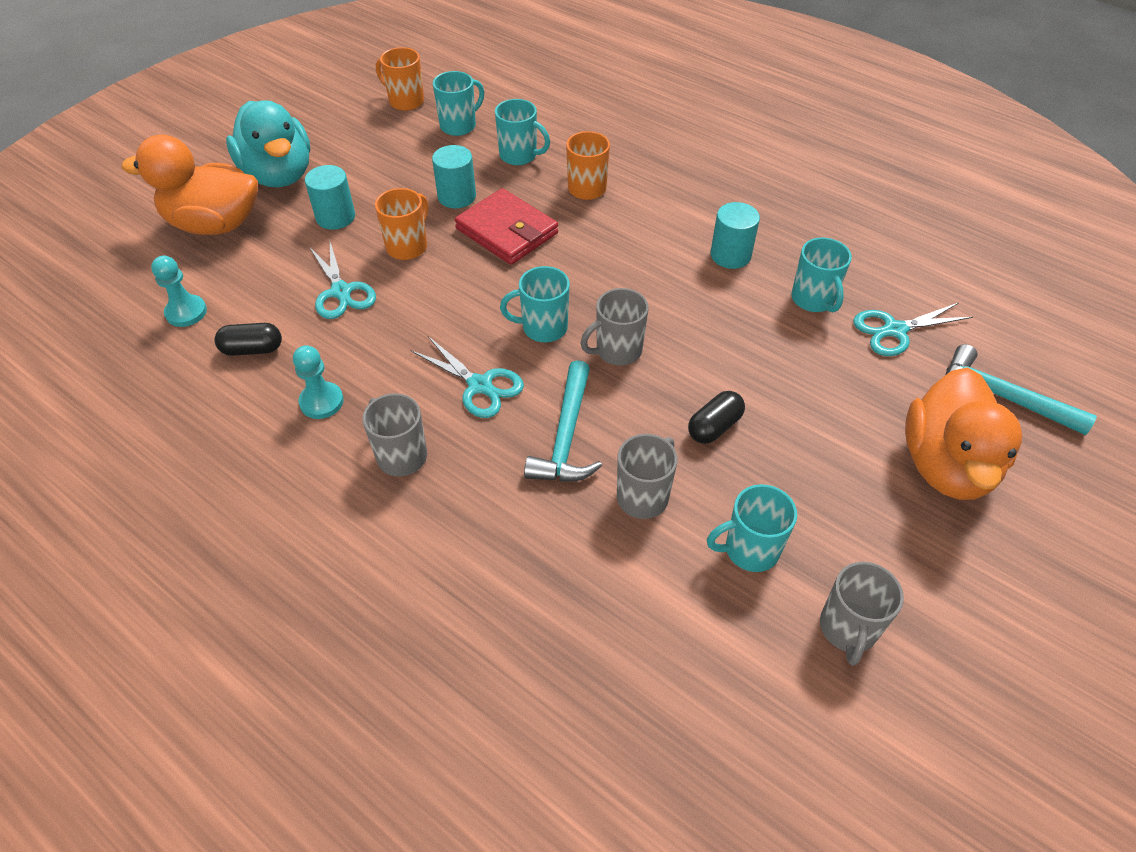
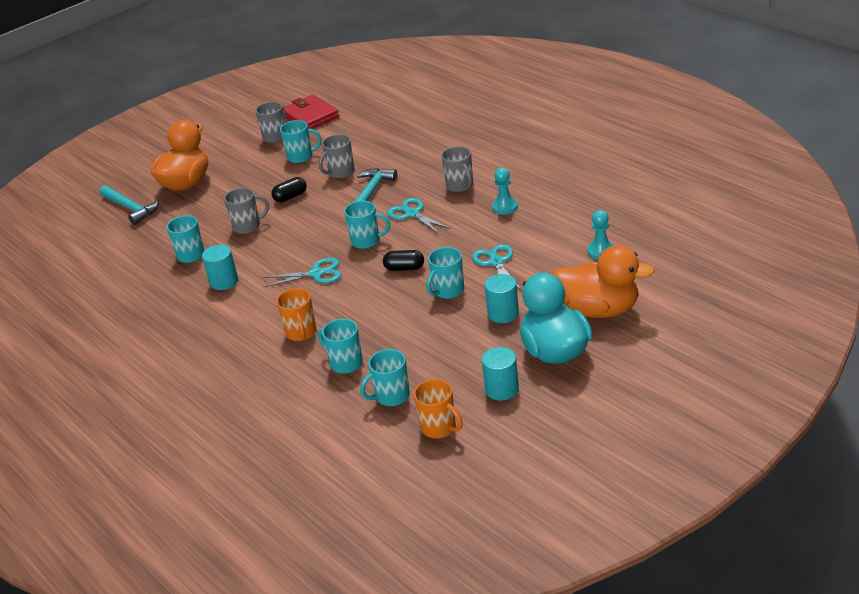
camera: 165 degrees left, 15 degrees down
(252, 349) = (551, 231): black capsule -> black capsule (404, 268)
(408, 246) = (448, 291): orange mug -> turquoise mug
(457, 196) = (405, 328): turquoise cylinder -> turquoise cylinder (501, 389)
(507, 231) = (373, 300): red wallet -> red wallet (310, 116)
(617, 351) = (326, 229): grey mug -> grey mug (248, 226)
(895, 330) = (157, 238): turquoise scissors -> turquoise scissors (316, 274)

